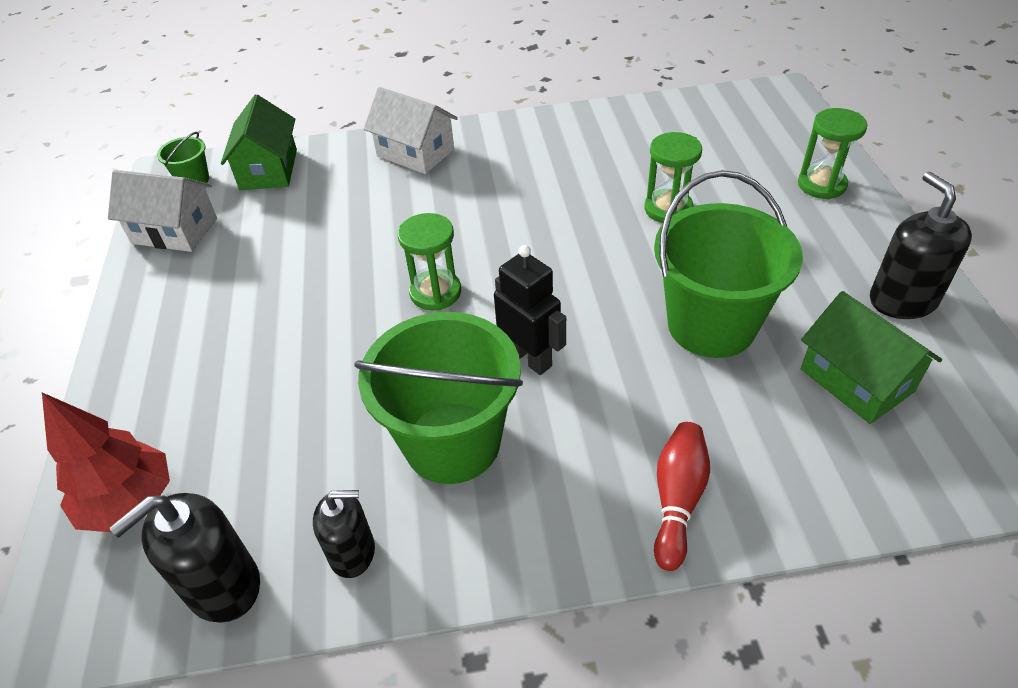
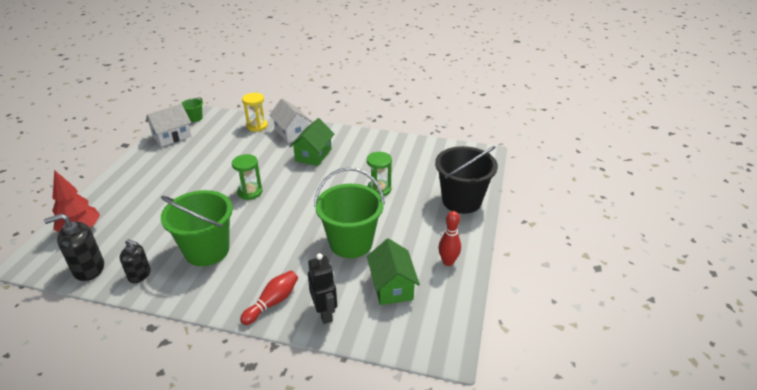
camera: 20 degrees right, 10 degrees down
(174, 231) = (172, 136): white house -> white house turned 75 degrees counterclockwise
(268, 169) = (227, 122): green house -> green house (313, 155)
(336, 160) = (257, 126): none -> yellow hourglass
(530, 358) = (264, 230): black robot -> black robot (325, 313)
(821, 185) = (461, 201): green hourglass -> black bucket
(902, 300) = (448, 262): black soap dispenser -> red bowling pin

